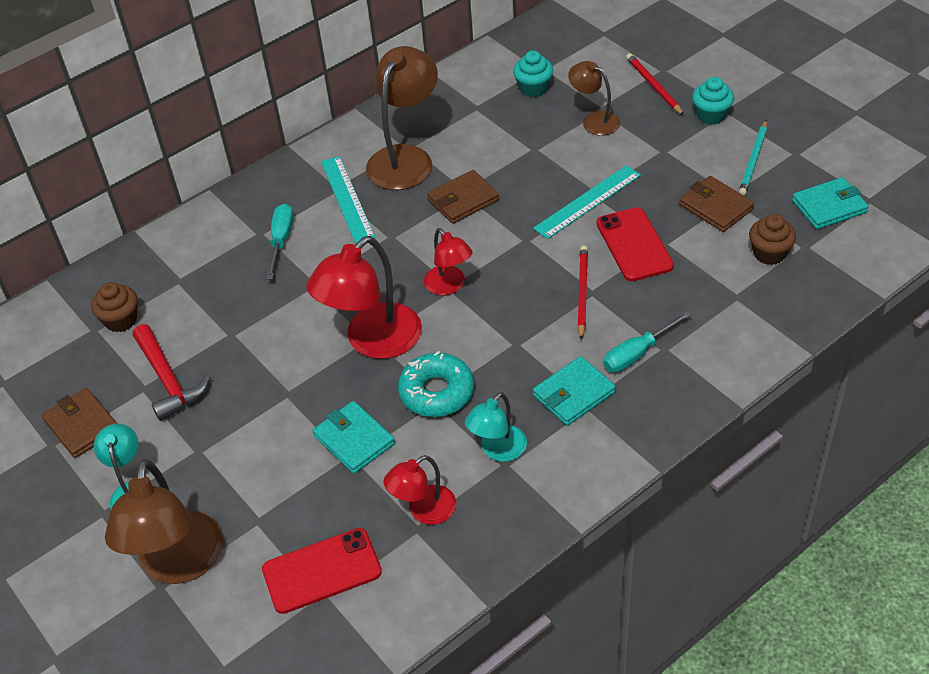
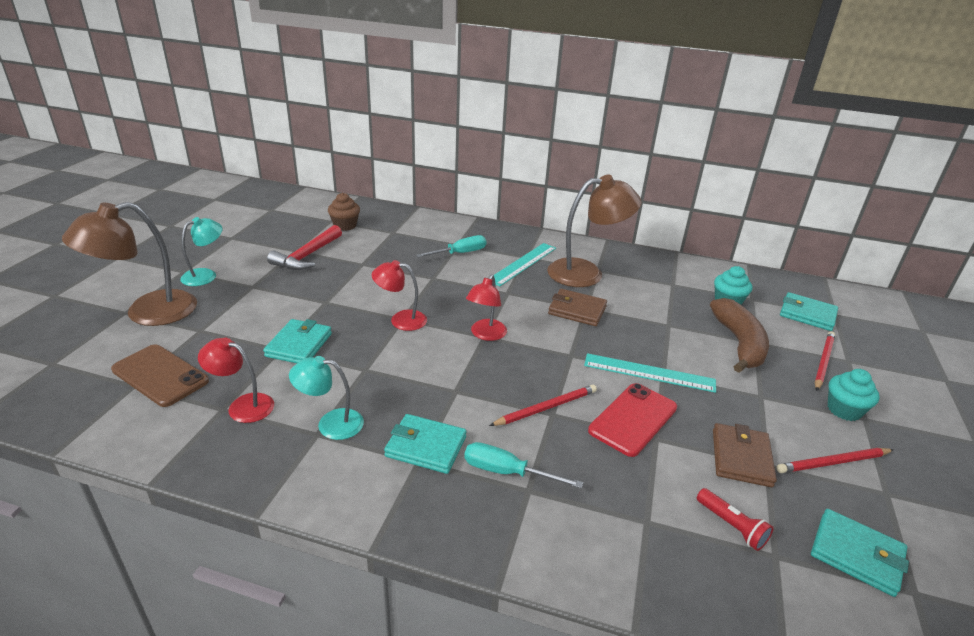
camera: 50 degrees right, 15 degrees down
(82, 425) = (252, 241): brown wallet -> none
(322, 571) = (160, 375): red phone -> brown phone
(373, 341) = (401, 320): red lamp -> red lamp, size x0.57
(436, 392) = (373, 367): turquoise donut -> none
(590, 50) = (807, 314): none -> turquoise wallet
(594, 120) = (739, 343): brown lamp -> brown banana
(753, 160) = (833, 463): turquoise pencil -> red pencil
(769, 253) = (731, 526): brown cupcake -> red flashlight

